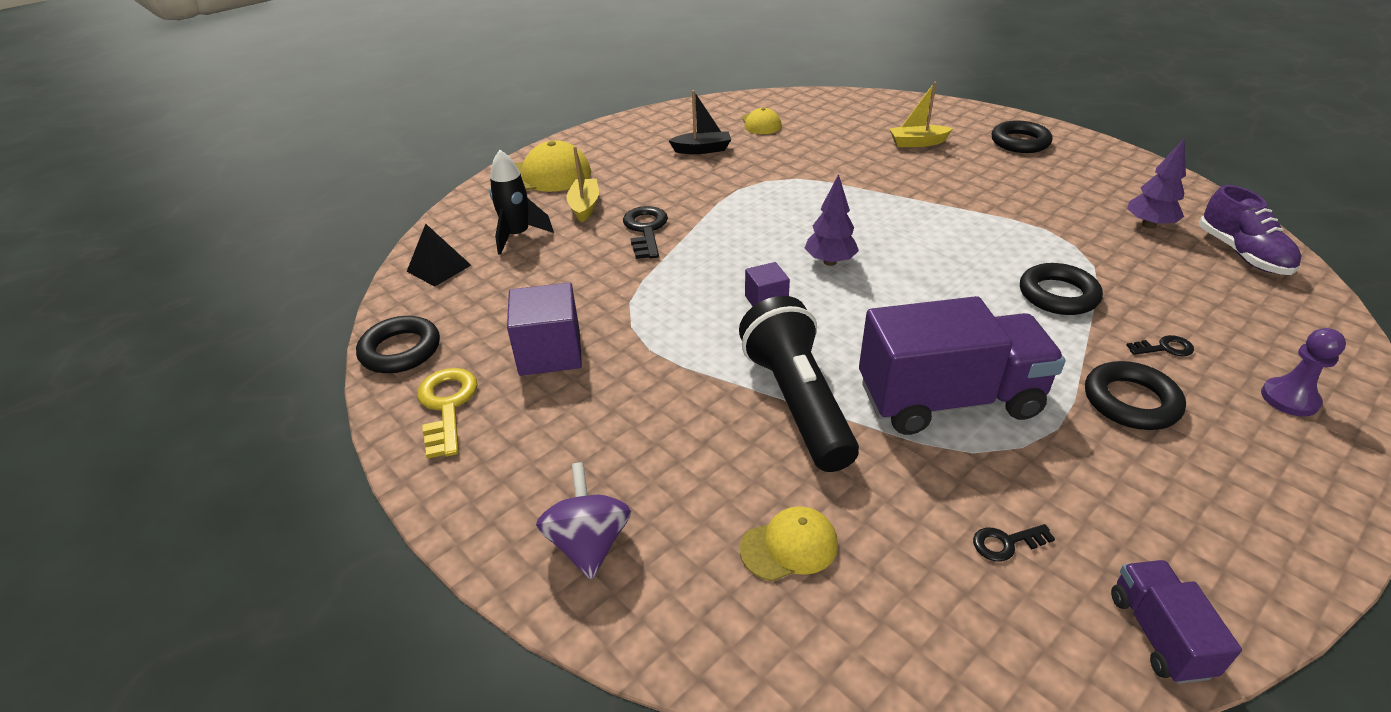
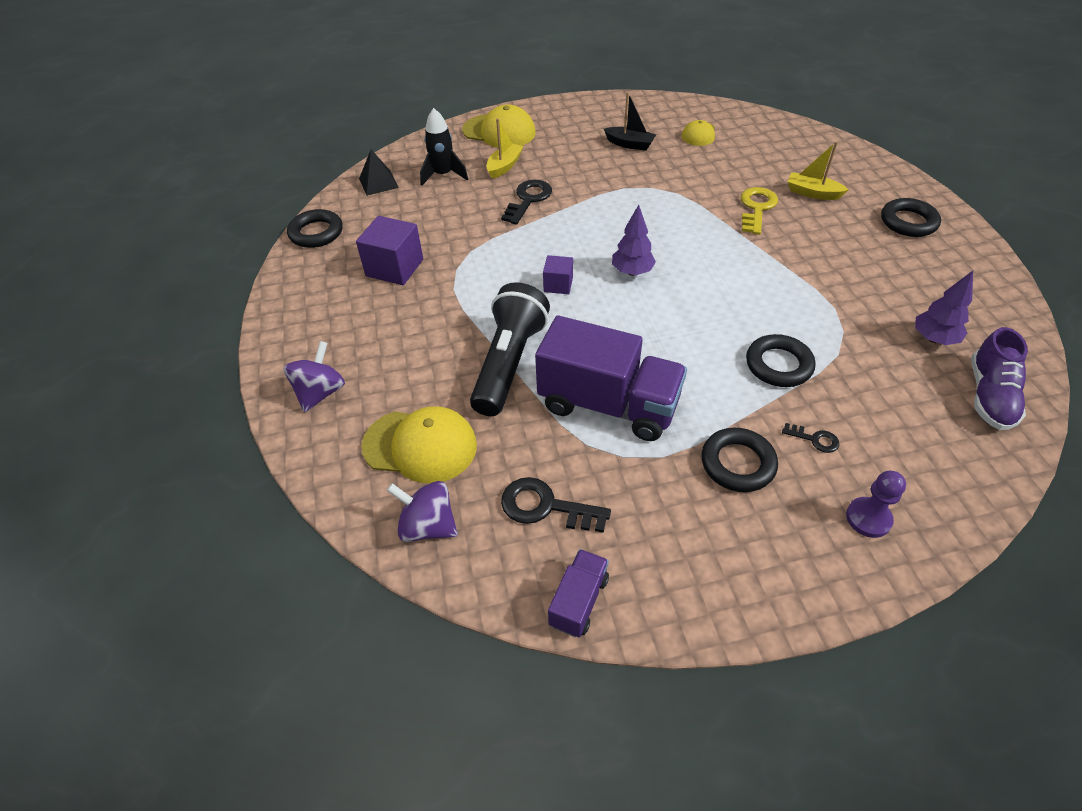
camera: 30 degrees right, 10 degrees up
(447, 406) = (314, 279): yellow key -> yellow key (757, 208)
(789, 546) = (420, 446): yellow cap -> yellow cap, size x1.71
(900, 643) = (428, 526): none -> purple spinning top
(1006, 543) = (546, 506): black key -> black key, size x1.87

